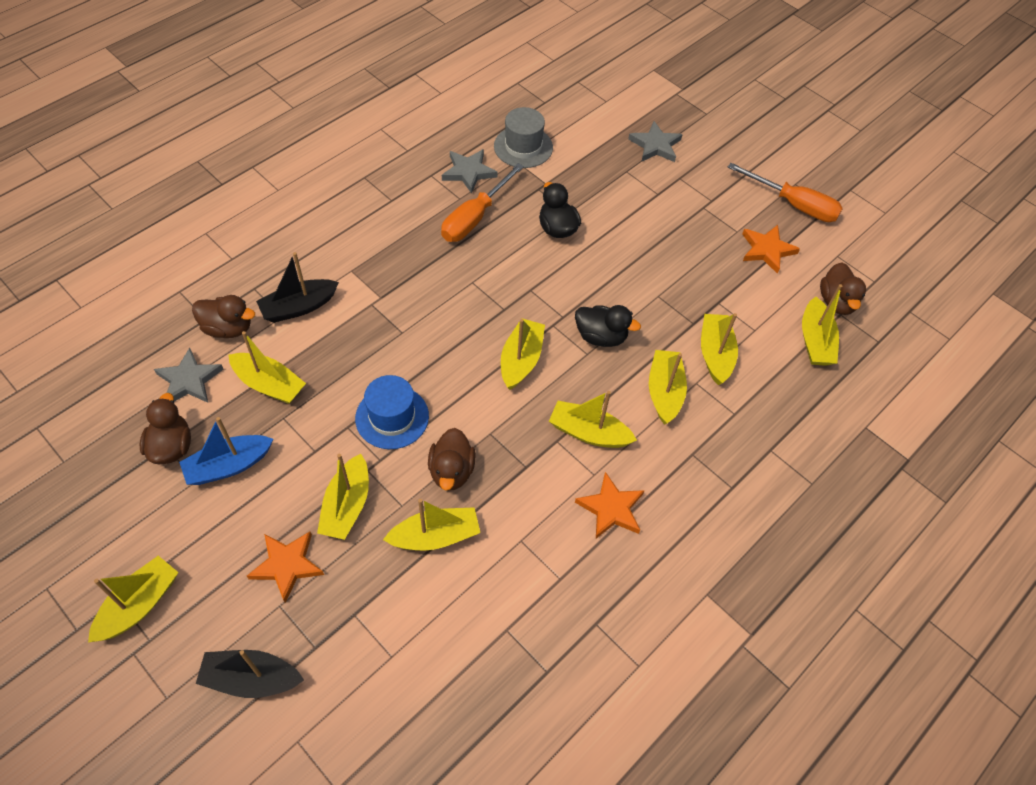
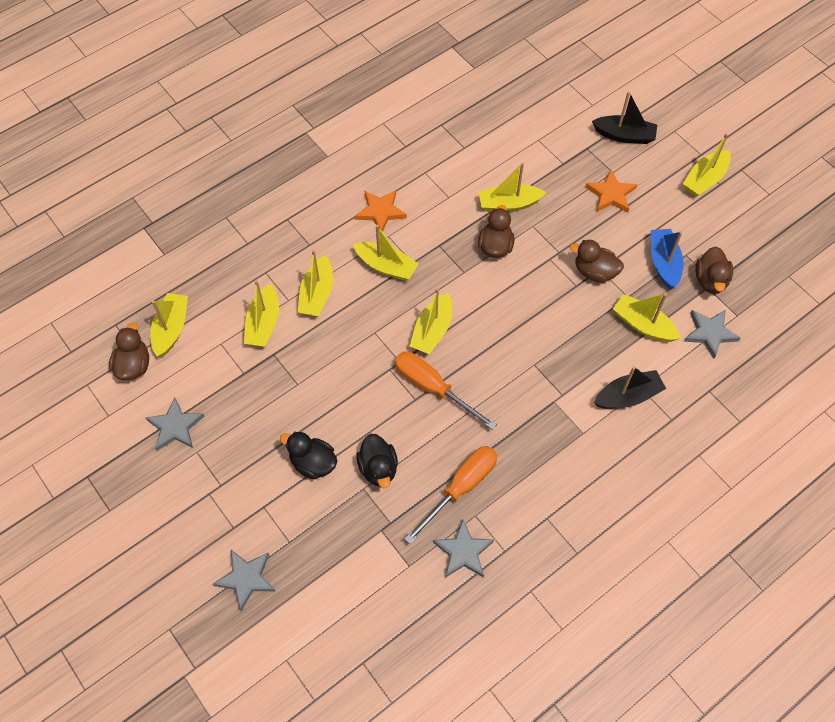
camera: 170 degrees left, 5 degrees up
(228, 328) = (687, 379): brown duck -> brown duck (594, 272)
(228, 466) = (663, 263): blue boat -> blue boat turned 75 degrees counterclockwise
(347, 505) = (572, 228): yellow boat -> none
(392, 417) = (541, 290): blue hat -> none
(523, 147) = (398, 587): grey hat -> none
(601, 336) = (359, 347): black duck -> black duck (313, 463)
(767, 250) = (175, 427): orange star -> grey star
(794, 205) = (124, 481): orange screwdriver -> orange screwdriver (433, 388)

